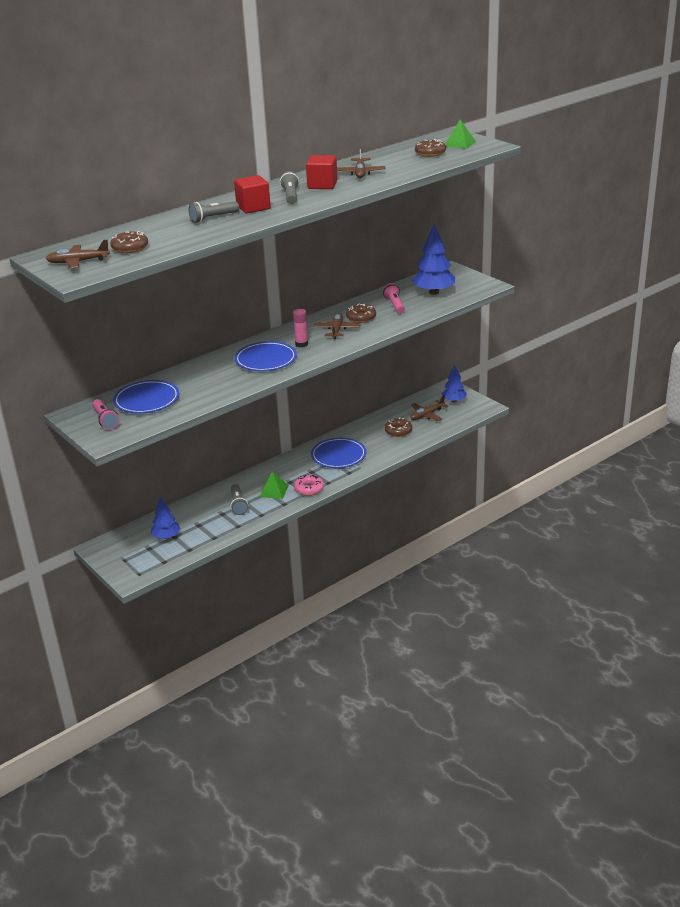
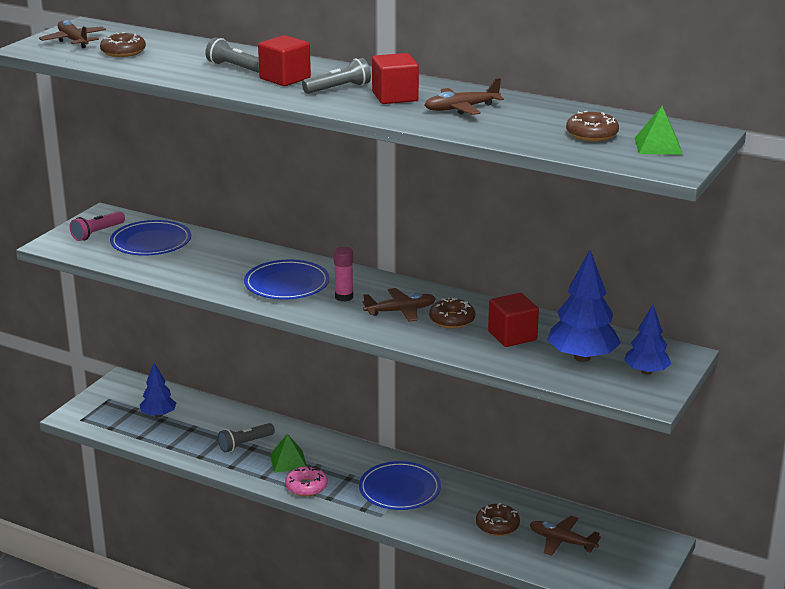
camera: 65 degrees right, 5 degrees down
(395, 305) = (512, 336): pink flashlight -> red cube
(454, 401) = (624, 558): blue tree -> blue tree (646, 372)

